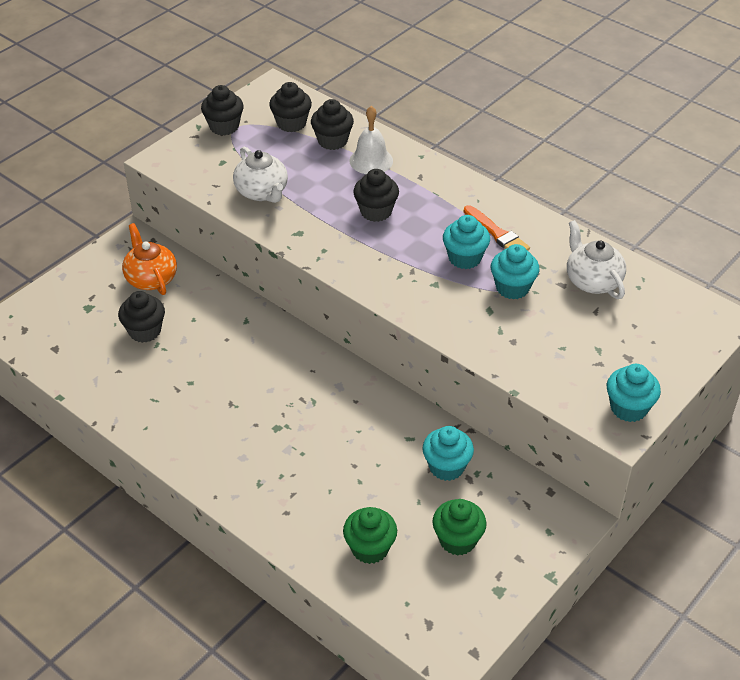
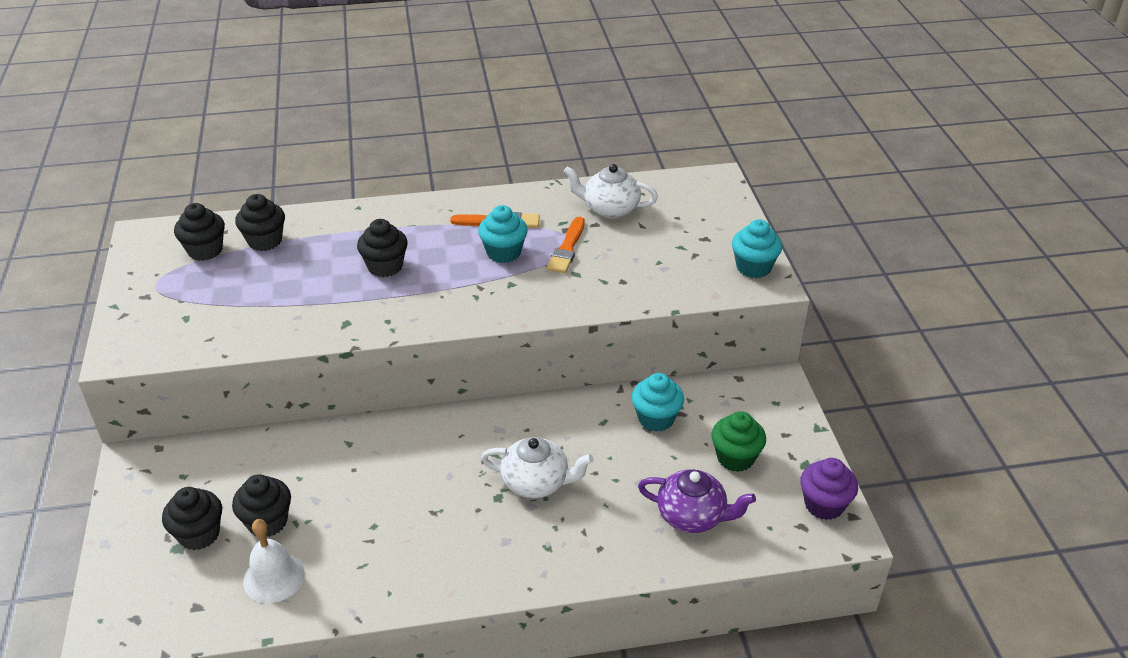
camera: 50 degrees left, 5 degrees down
(151, 278) = (206, 478): orange teapot -> none
(224, 126) = (142, 290): black cupcake -> black cupcake (199, 534)
(262, 192) = (263, 316): white teapot -> white teapot (536, 482)
(370, 548) = (692, 516): green cupcake -> purple teapot
(371, 160) = (322, 235): white bell -> white bell (274, 577)
(466, 626) = (824, 505): none -> purple cupcake
(512, 288) = (567, 249): turquoise cupcake -> orange brush

